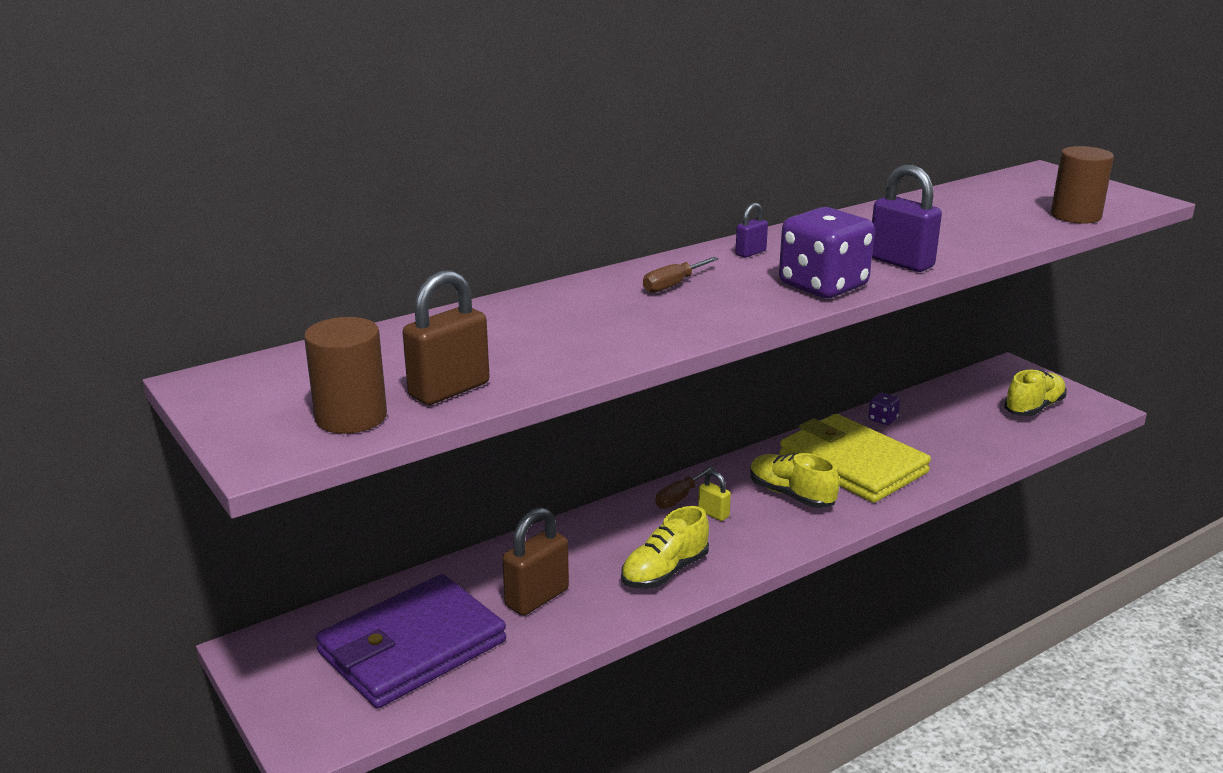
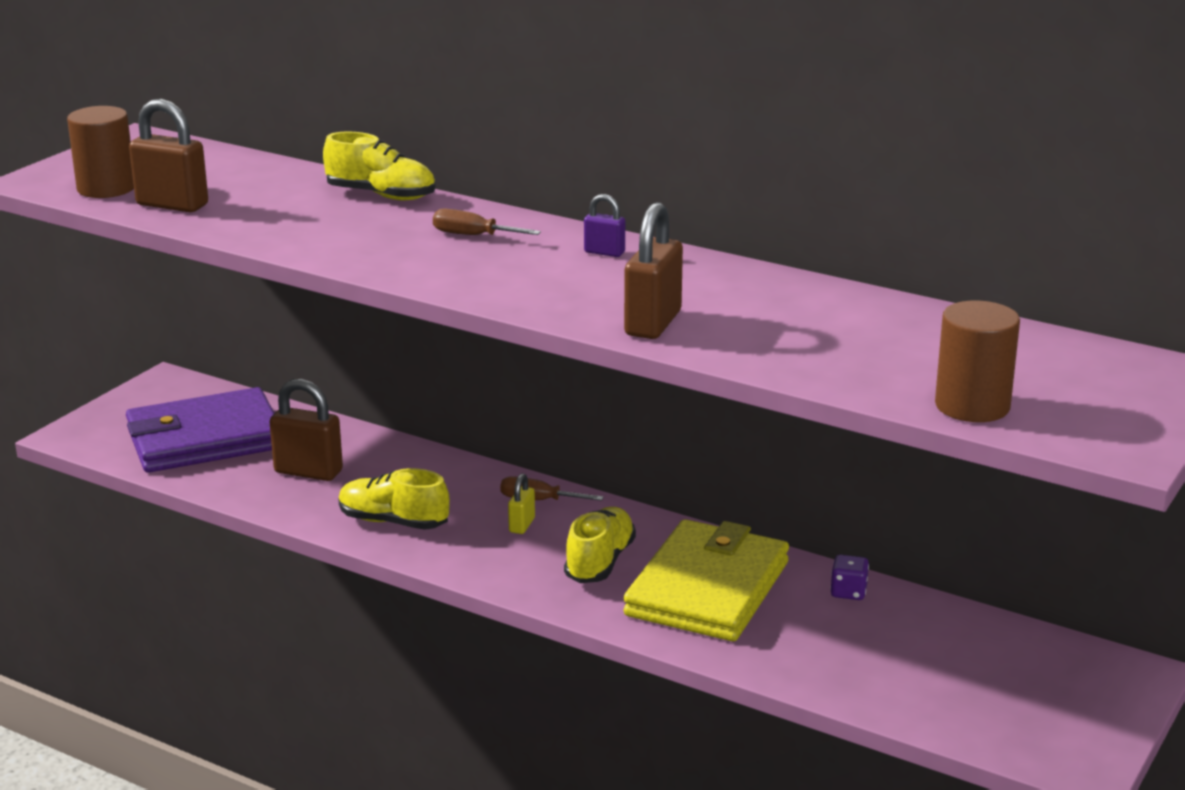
camera: 65 degrees right, 0 degrees up
(412, 647) = (205, 439): purple wallet -> purple wallet turned 45 degrees counterclockwise
(823, 286) = (536, 296): purple dice -> none
(901, 263) = (653, 323): purple padlock -> brown padlock
(1033, 408) = (1014, 705): yellow shoe -> yellow shoe (381, 195)

